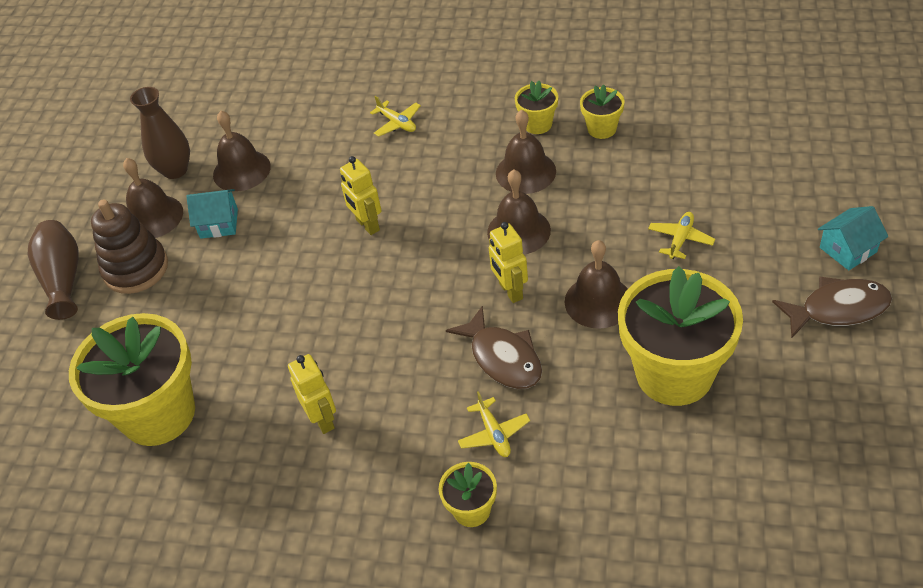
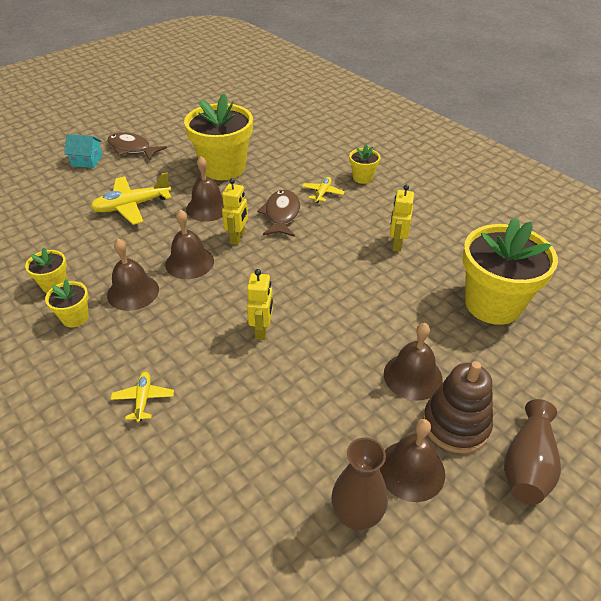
camera: 145 degrees left, 5 degrees down
(219, 223) = (361, 416): turquoise house -> none
(241, 170) = (300, 458): brown bell -> brown bell (412, 376)
(680, 239) = (132, 206): yellow plane -> yellow plane, size x1.85

